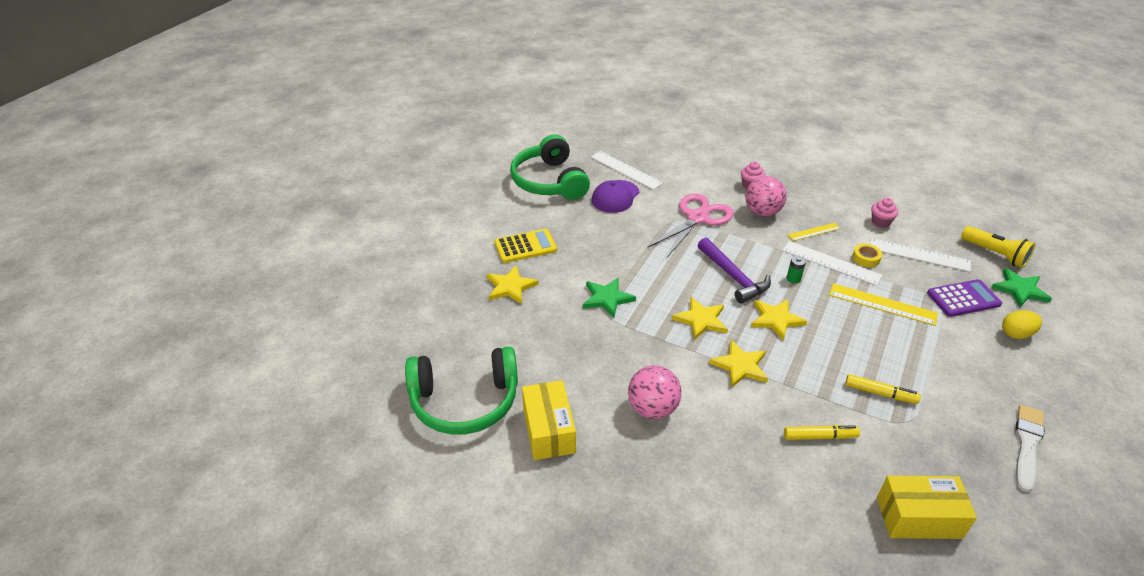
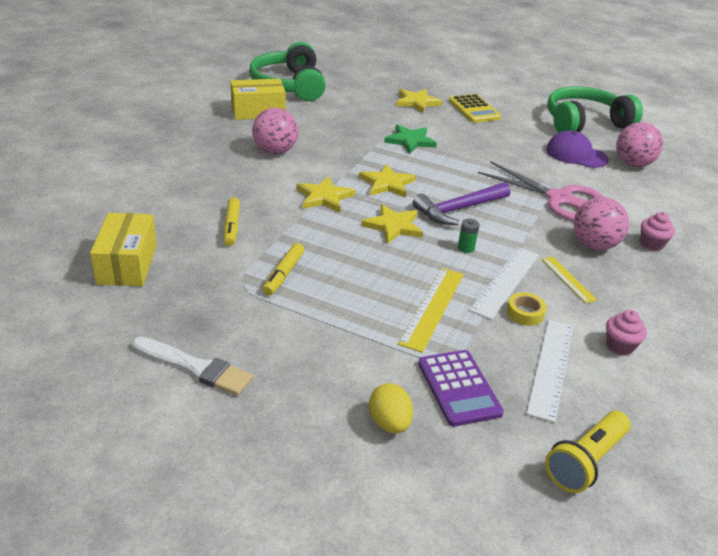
camera: 85 degrees right, 5 degrees down
(626, 170) = (633, 164): white ruler -> pink ball
(1020, 290) = (495, 463): green star -> none

